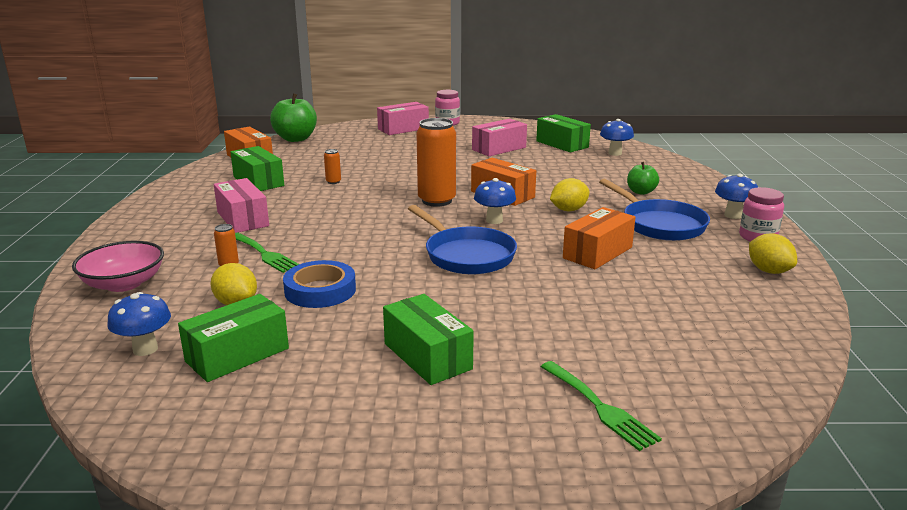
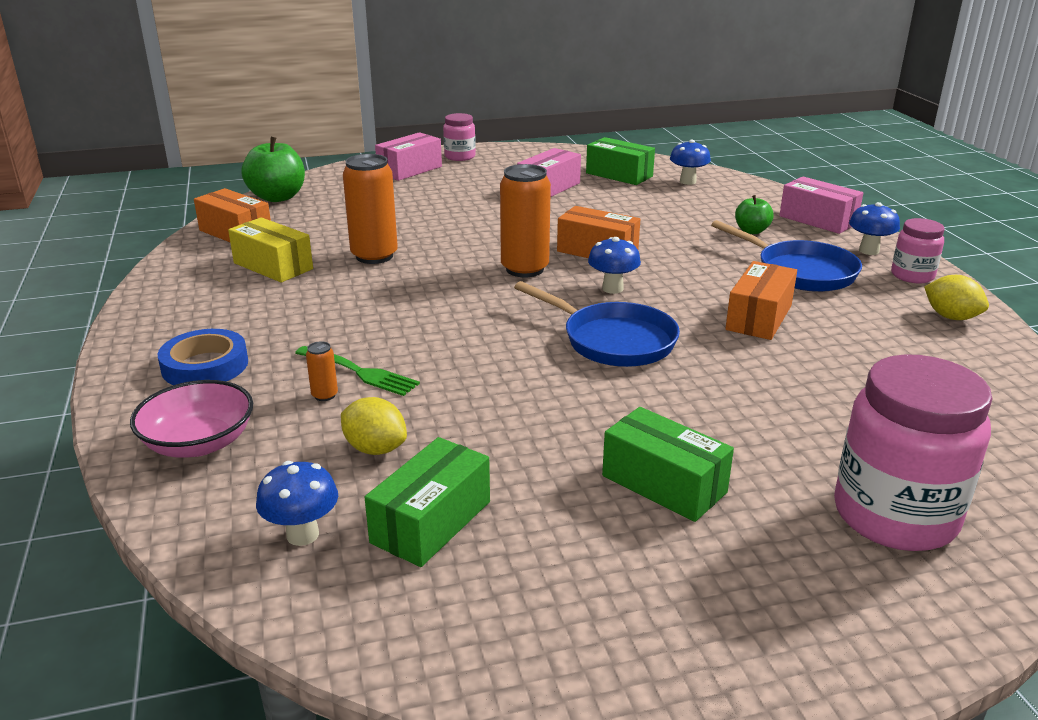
camera: 15 degrees left, 5 degrees up
(243, 219) = (293, 324): pink box -> pink box (817, 220)
(258, 181) = (273, 266): green box -> yellow box
(320, 290) = (470, 414): blue tape -> blue tape (205, 365)
(333, 182) = (374, 256): orange can -> orange can, size x2.33
(568, 210) = (688, 264): yellow lemon -> none
(599, 407) = (895, 516): green fork -> pink jar

